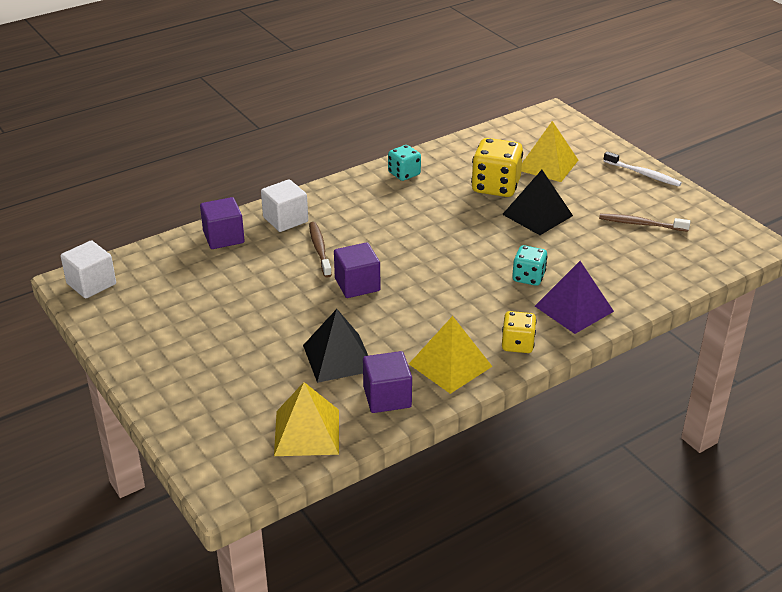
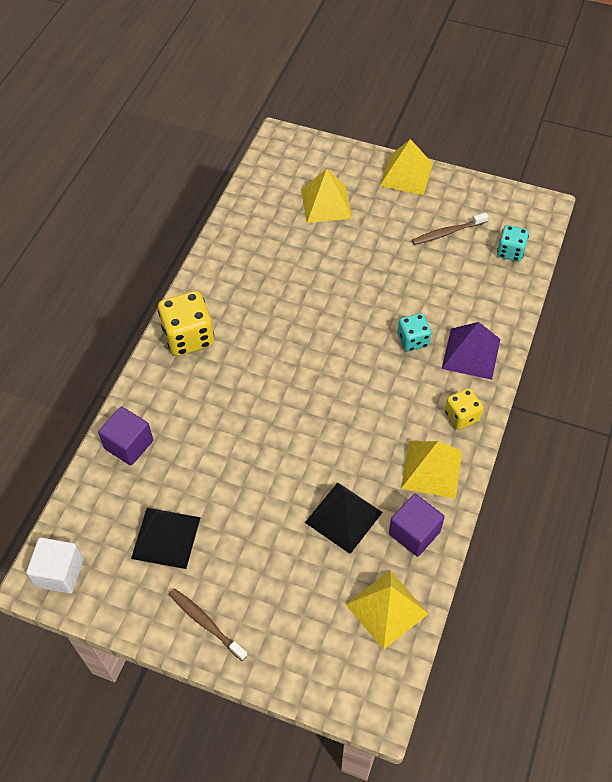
camera: 35 degrees left, 20 degrees up
(285, 219) = (164, 391): white cube -> none
(319, 249) = (224, 408): brown toothbrush -> brown toothbrush (206, 623)
(357, 285) = (290, 429): purple cube -> none
(404, 174) = (218, 278): turquoise dice -> turquoise dice (510, 252)
(495, 186) = (306, 252): yellow dice -> yellow dice (188, 337)
(537, 215) = (364, 266): black pyramid -> black pyramid (166, 537)
(643, 174) = (406, 174): white toothbrush -> yellow pyramid

